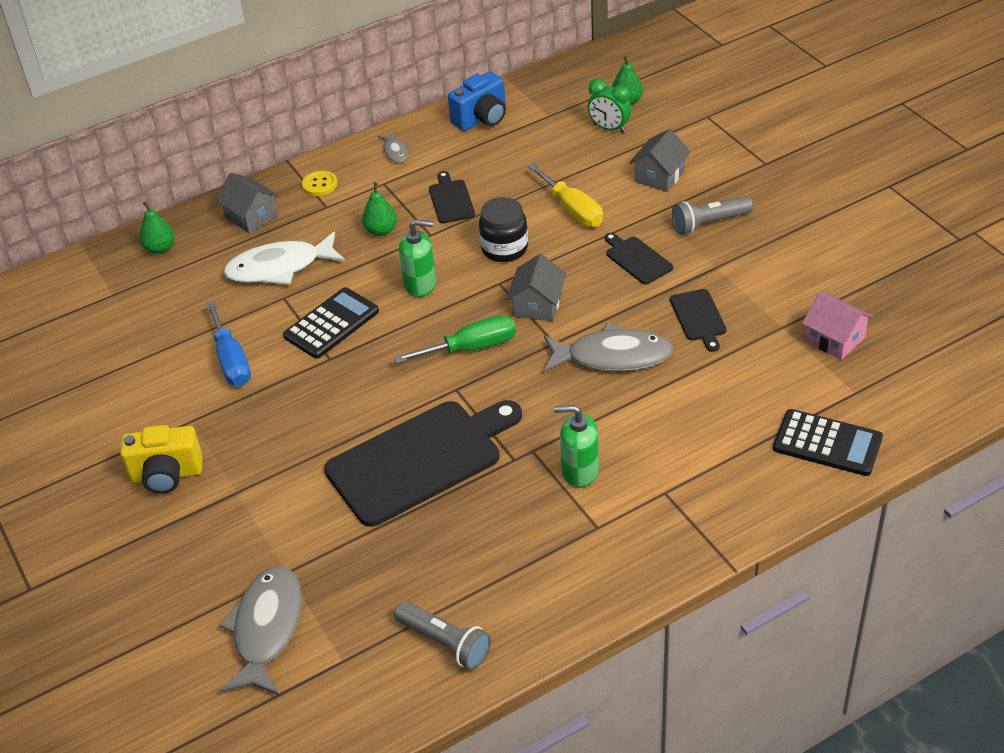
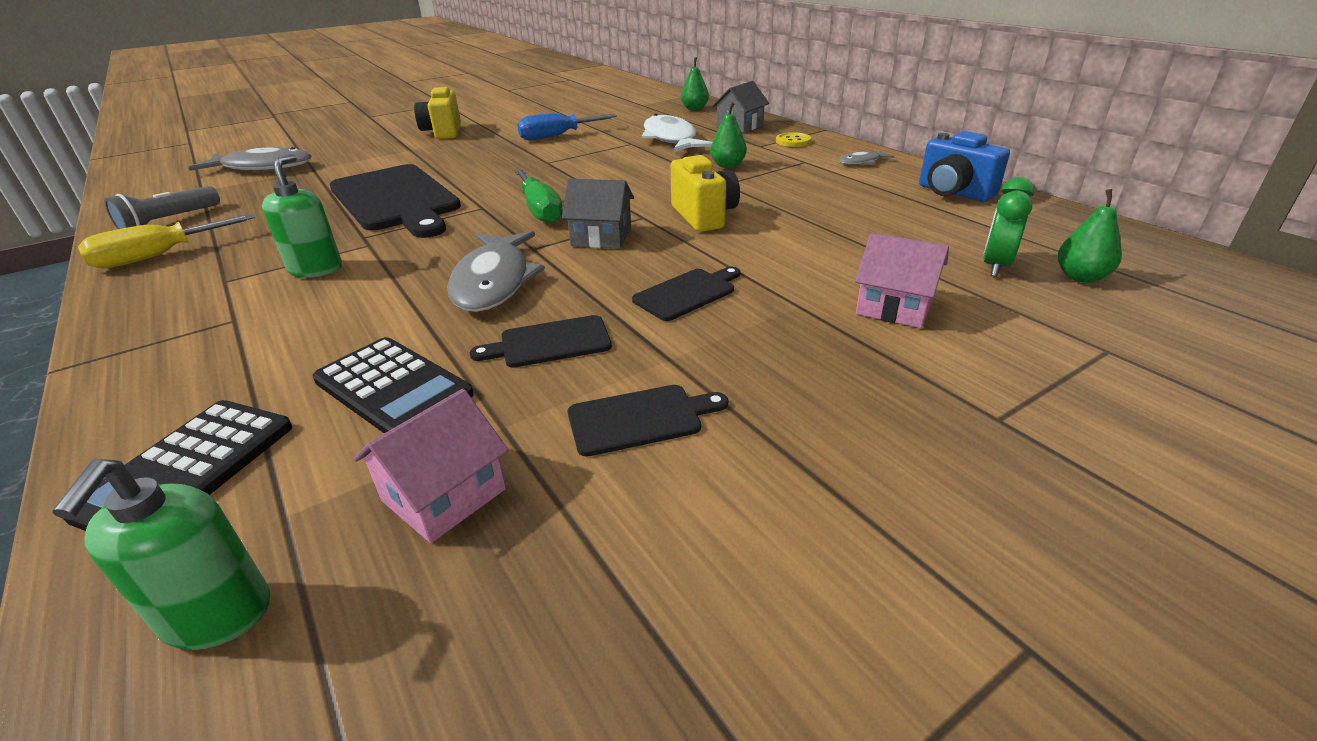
camera: 85 degrees right, 10 degrees down
(331, 324) = (592, 159): black calculator -> black calculator (393, 388)
(420, 285) = (643, 185): green soap dispenser -> green soap dispenser (217, 615)
(451, 200) = (787, 188): black cutting board -> black cutting board (640, 419)
(504, 248) = (704, 216): black jar -> yellow camera
(572, 210) = (788, 249): yellow screwdriver -> yellow screwdriver (158, 256)
(659, 176) = (894, 307): grey house -> pink house
(709, 223) = (783, 352): grey flashlight -> none

